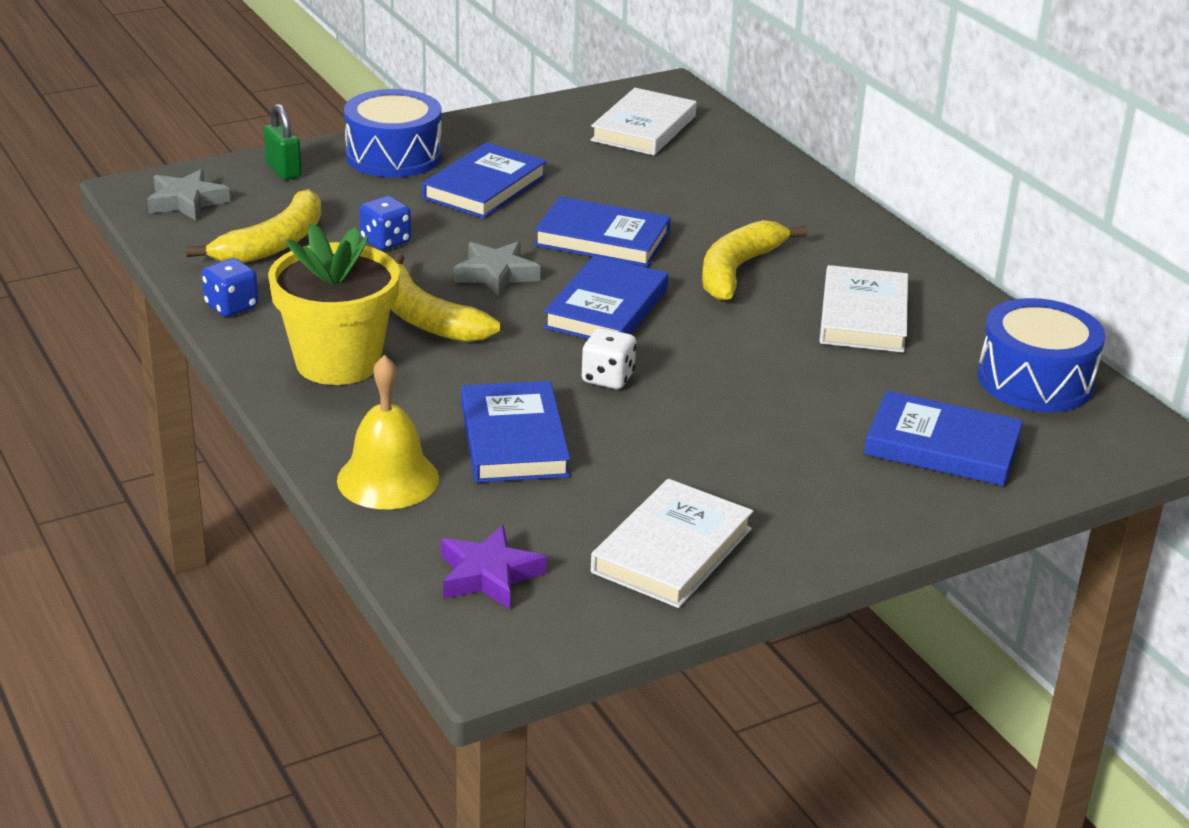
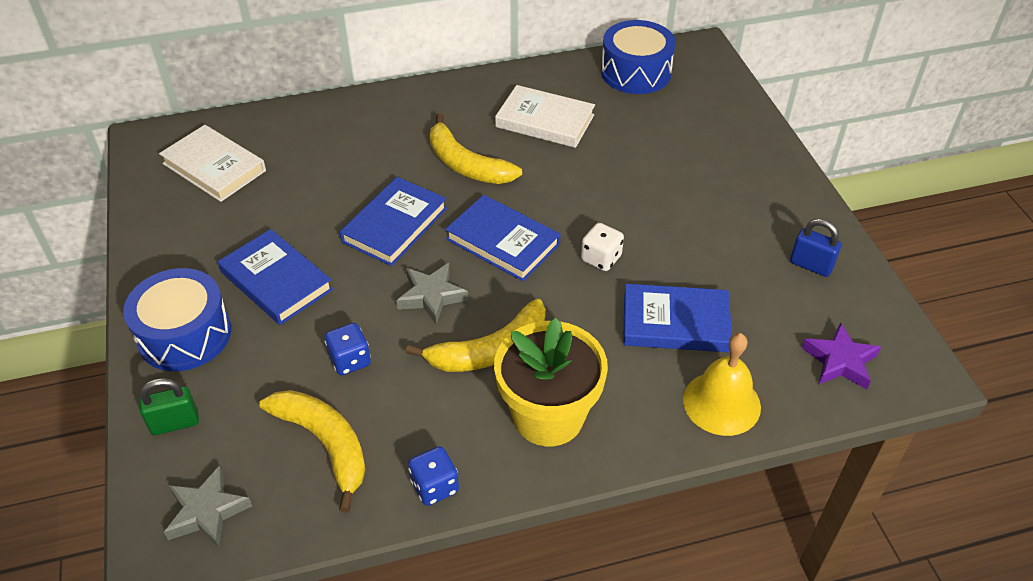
camera: 75 degrees left, 15 degrees up
(672, 550) = (811, 265): white book -> blue padlock
(942, 446) = (703, 126): blue book -> none

